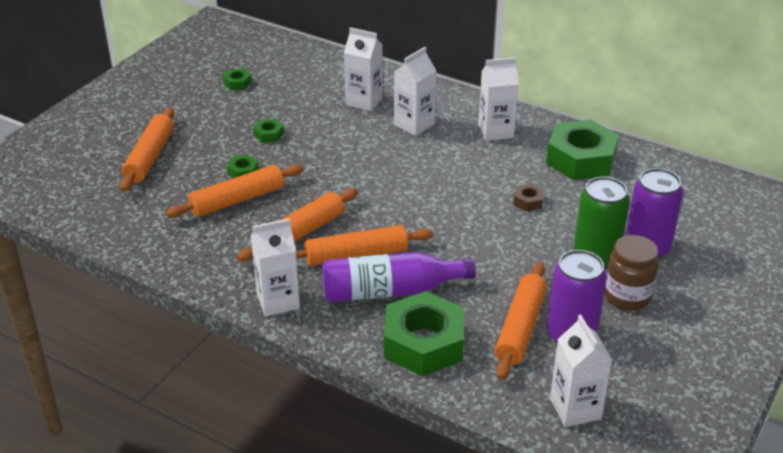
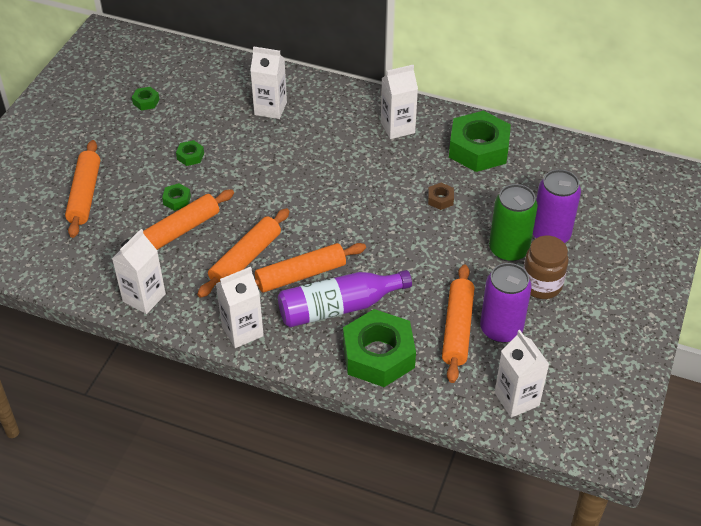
camera: 10 degrees left, 10 degrees up
(414, 124) = (322, 129): white carton -> white carton (144, 298)

